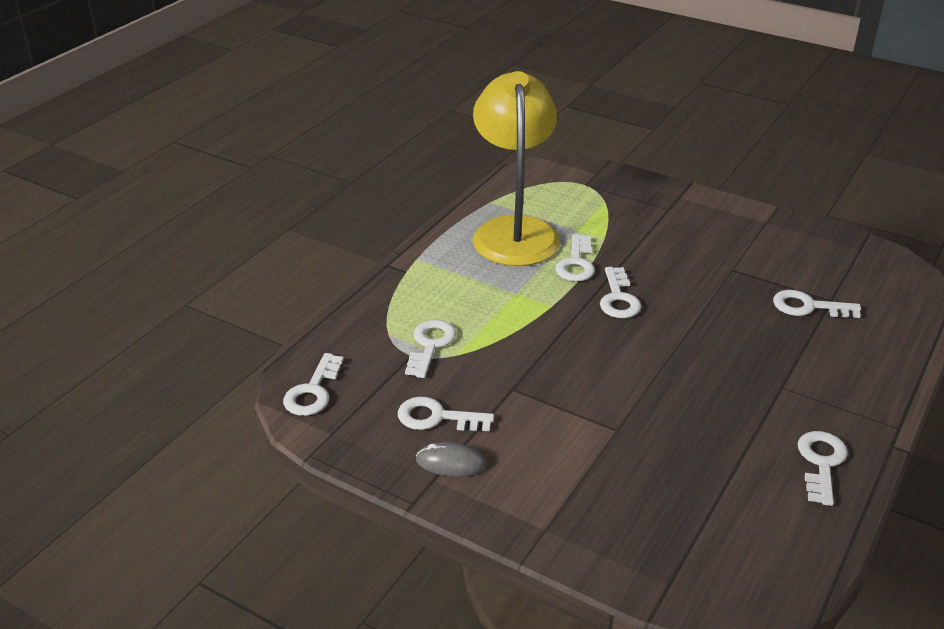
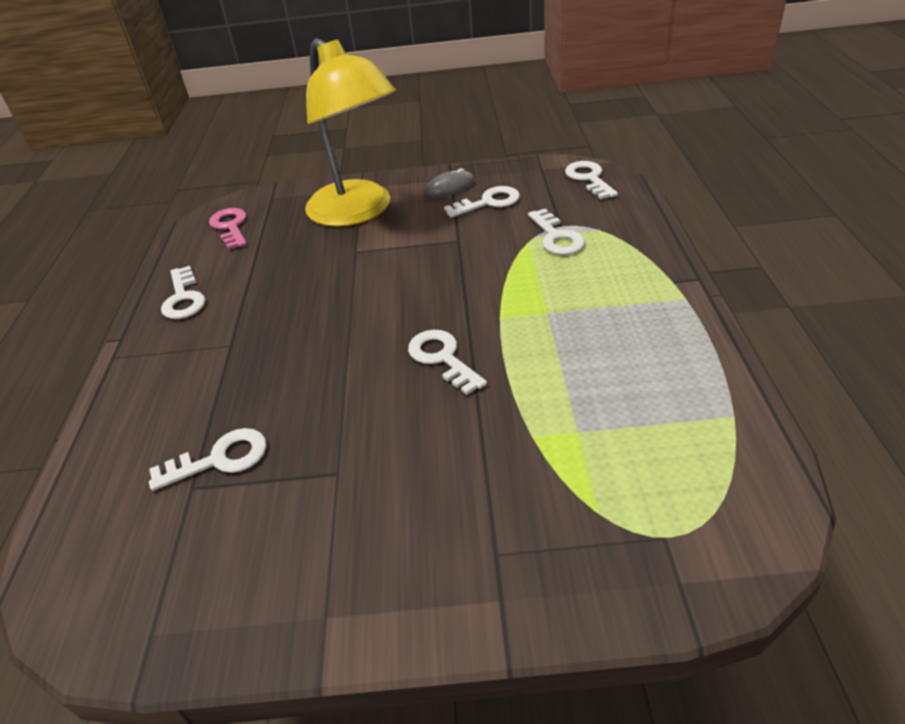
camera: 150 degrees right, 5 degrees up
(514, 231) = (643, 386): yellow lamp -> yellow lamp (358, 212)
(576, 263) = (526, 378): white key -> none
(743, 552) = (230, 227): none -> pink key

